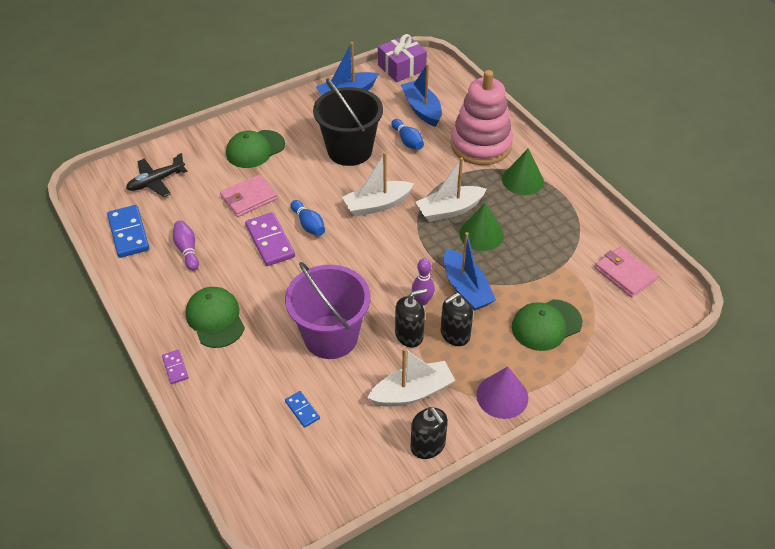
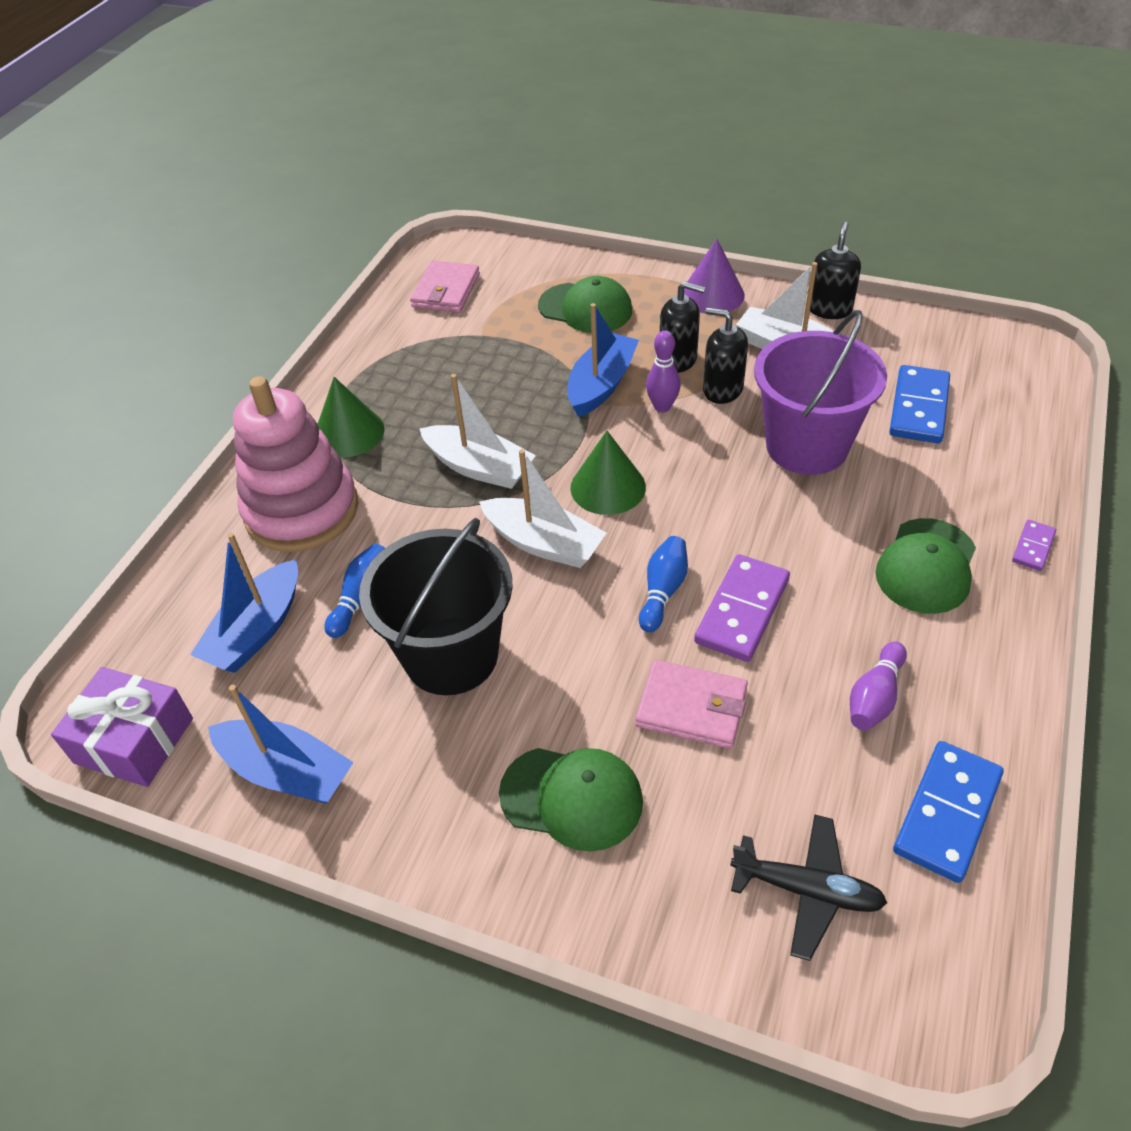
camera: 125 degrees left, 0 degrees up
(302, 410) = (919, 408): blue domino -> blue domino, size x1.93
(481, 234) = (496, 417): green cone -> green cone (608, 487)

